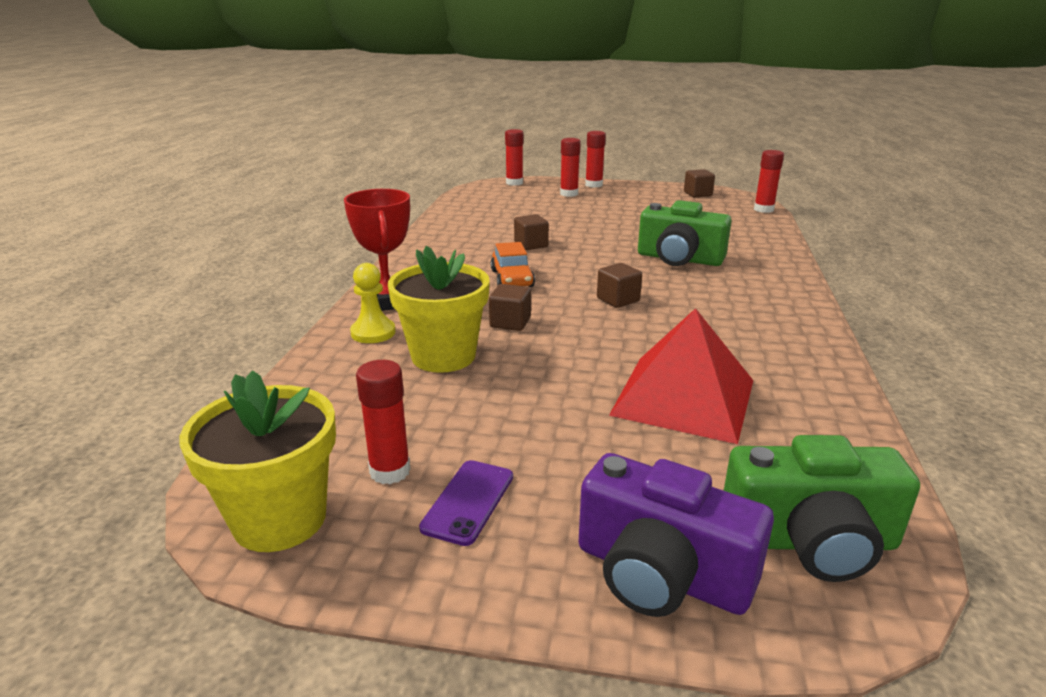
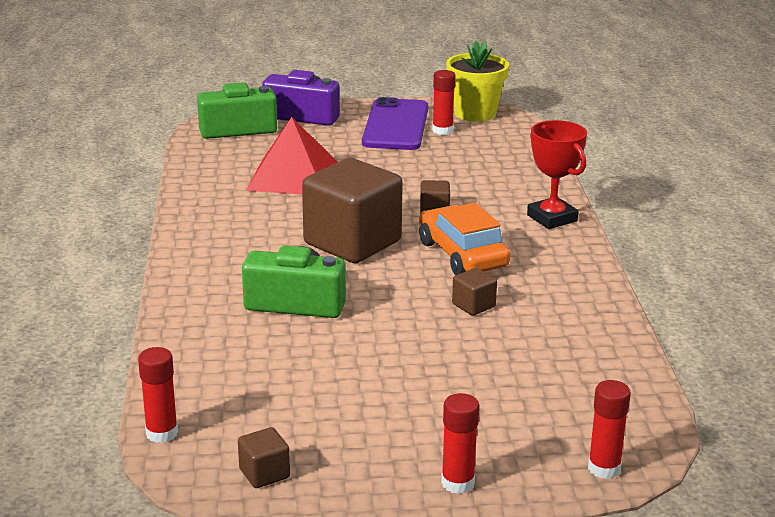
camera: 165 degrees right, 0 degrees up
(373, 333) = (532, 192): yellow pawn -> none
(443, 356) = (464, 183): yellow flower pot -> none
(468, 502) = (396, 125): purple phone -> purple phone, size x2.09
(512, 278) = (462, 255): orange car -> orange car, size x1.56
(569, 194) = (487, 440): red glue stick -> none
(618, 300) = (352, 242): brown cube -> brown cube, size x2.44

